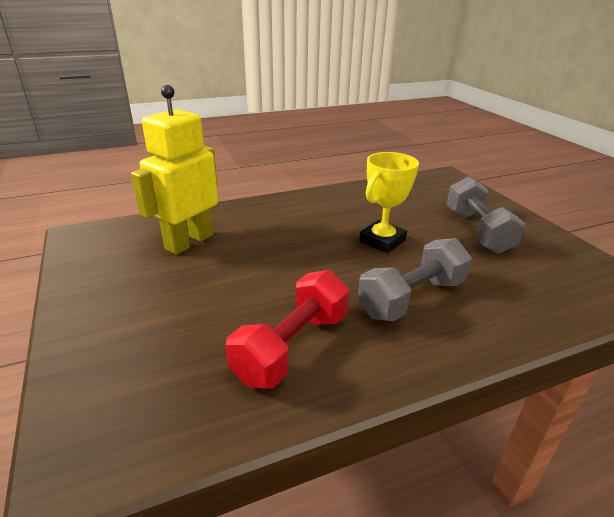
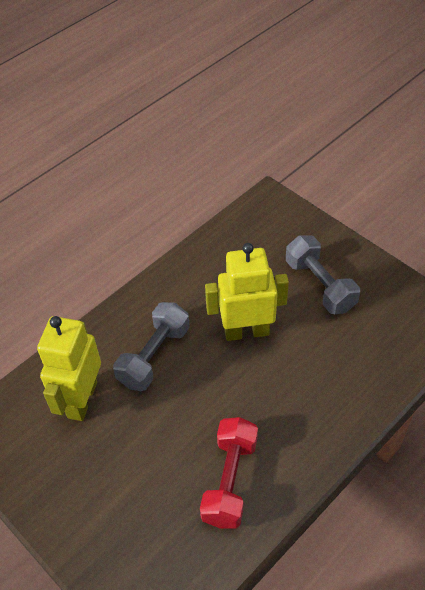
camera: 20 degrees left, 20 degrees up
(382, 241) = (246, 331): yellow trophy -> yellow robot
(412, 298) = (293, 395): grey dumbbell -> grey dumbbell (154, 356)

